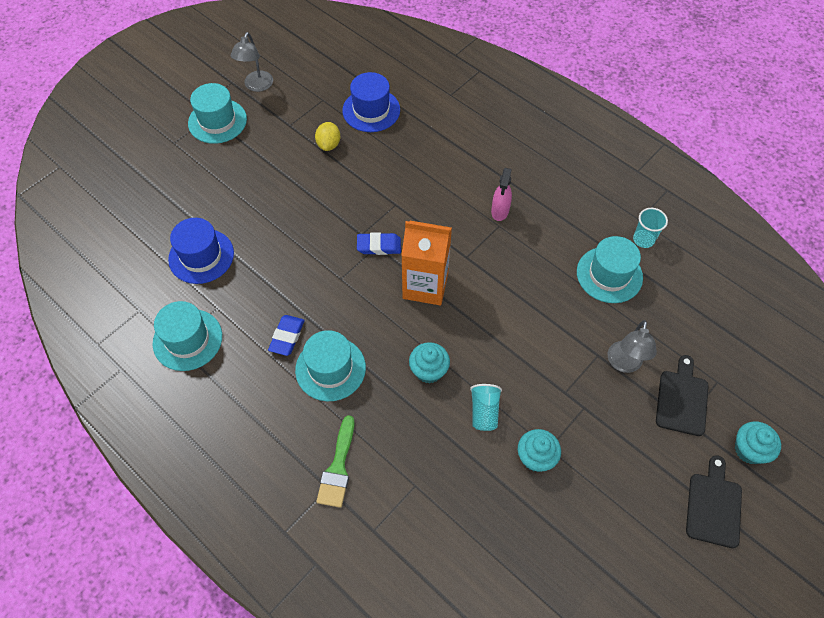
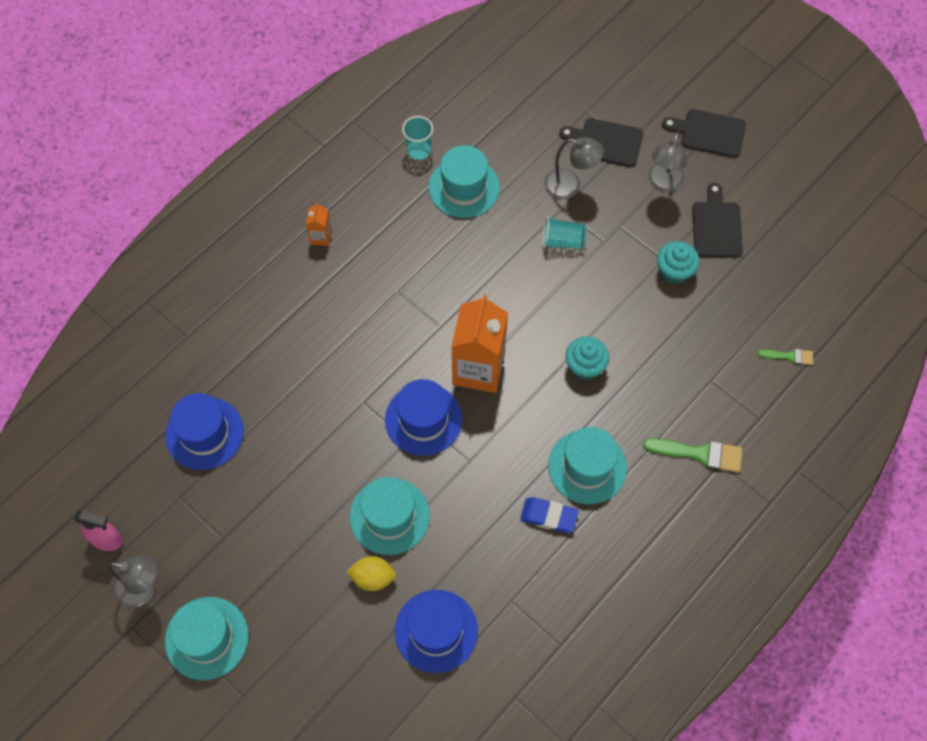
camera: 90 degrees left, 5 degrees up
(187, 339) = (556, 631): turquoise hat -> turquoise hat (389, 516)
(329, 144) = (260, 484): yellow lemon -> yellow lemon (373, 577)
(379, 246) = (423, 419): blue eraser -> blue hat
(443, 568) = (789, 356): none -> green brush
(484, 412) = (629, 315): turquoise cup -> turquoise cup (562, 241)
(500, 211) = (376, 288): pink spray bottle -> pink spray bottle (107, 540)
(546, 172) = (321, 237): none -> orange carton
(594, 504) = (716, 226): none -> black cutting board
(640, 453) = (663, 183): none -> grey lamp
(749, 450) = (653, 97): turquoise cupcake -> none

